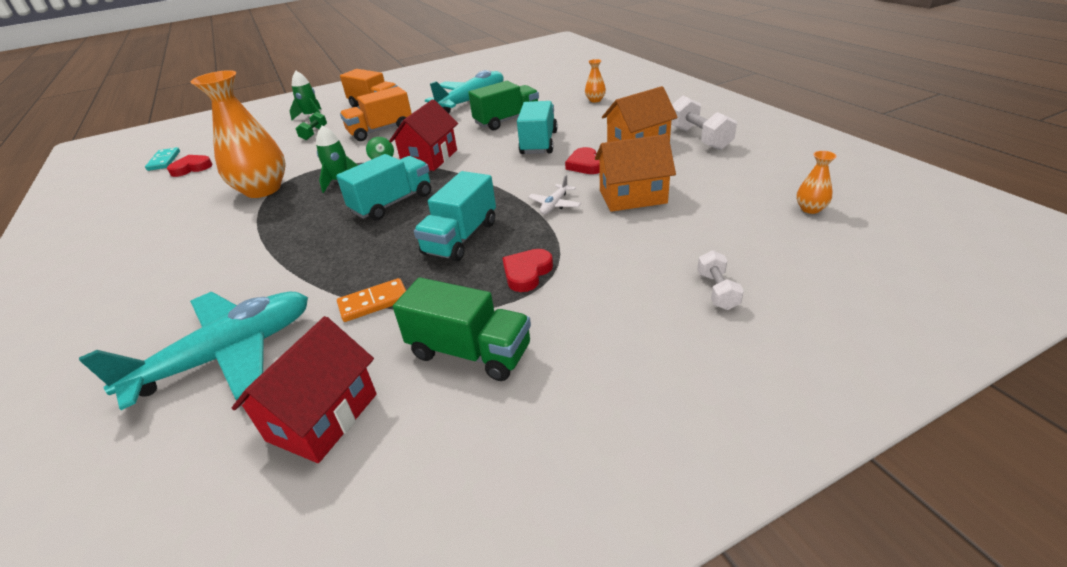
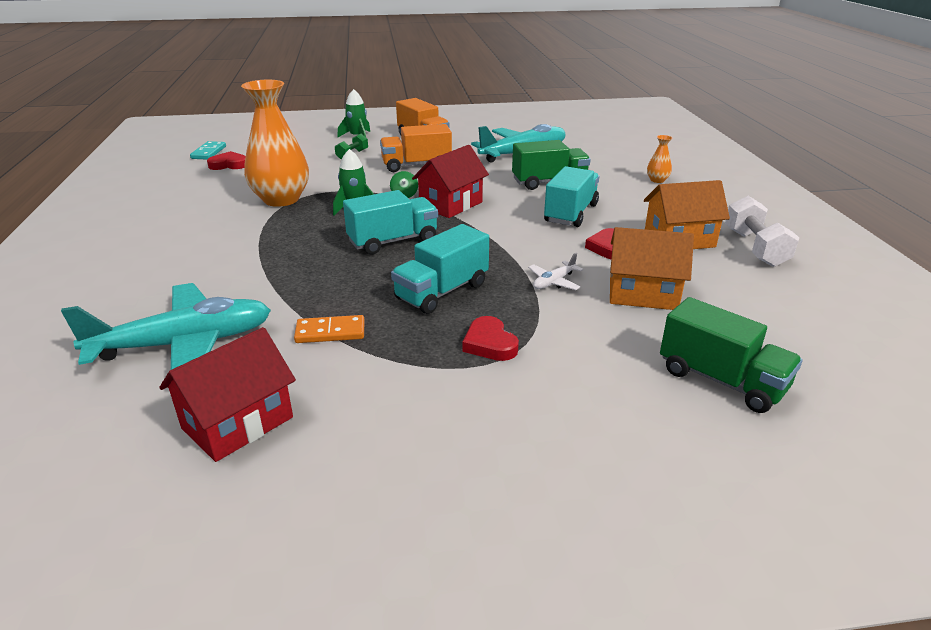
camera: 15 degrees right, 5 degrees down
(470, 352) = (396, 404): green truck -> green truck (721, 380)
(527, 273) = (489, 343): red heart -> red heart turned 75 degrees counterclockwise
(717, 291) = (682, 417): white dumbbell -> none
(810, 209) = (845, 358): orange vase -> none

